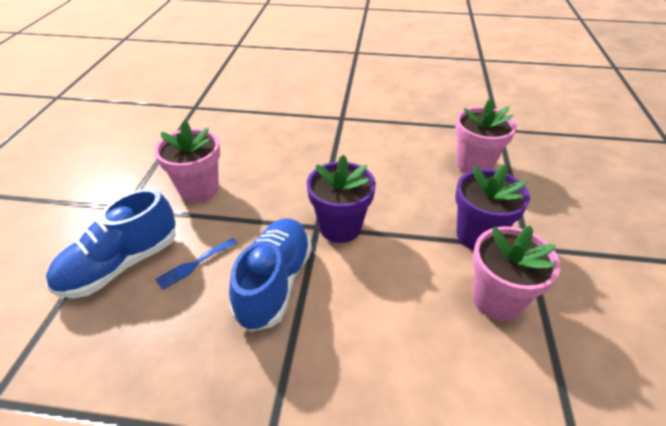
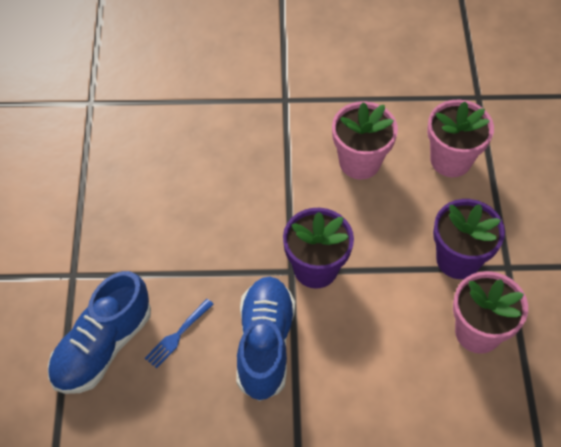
camera: 10 degrees left, 15 degrees up
(199, 189) = (147, 238): pink flower pot -> pink flower pot (359, 162)

